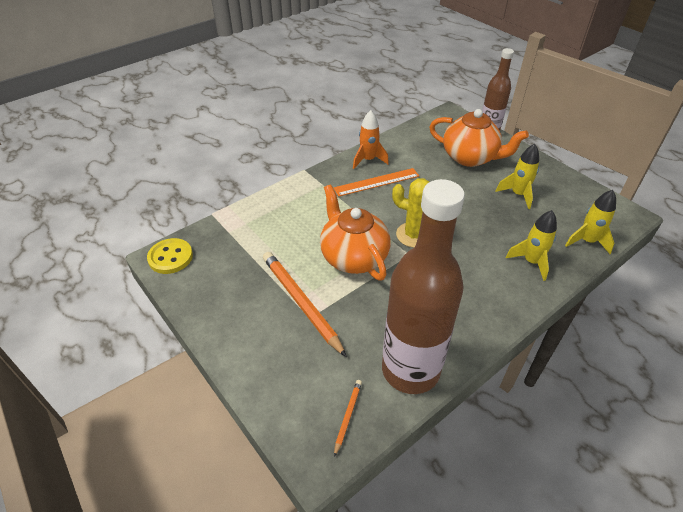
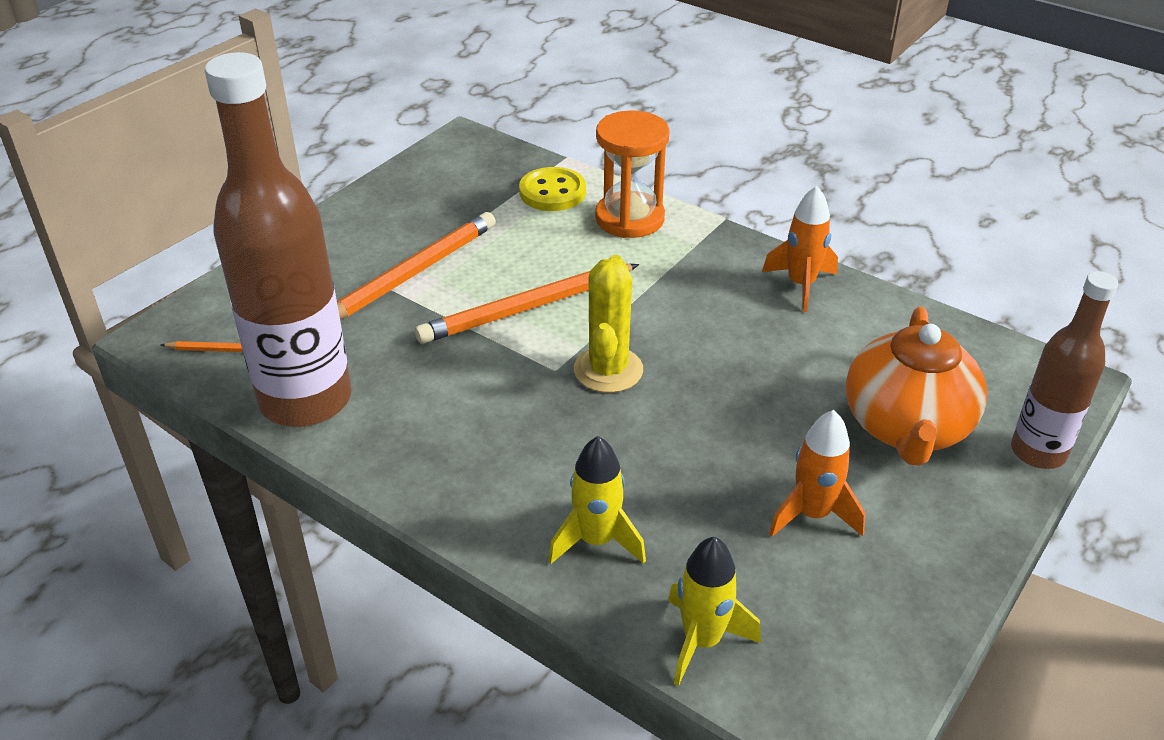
camera: 75 degrees right, 5 degrees down
(170, 257) = (465, 147): yellow button -> yellow button (552, 192)
(288, 202) = (629, 218): none -> orange hourglass
(353, 257) = (526, 308): orange teapot -> orange pencil
(376, 182) = (738, 305): orange ruler -> none
(518, 194) = (812, 514): yellow rocket -> orange rocket

